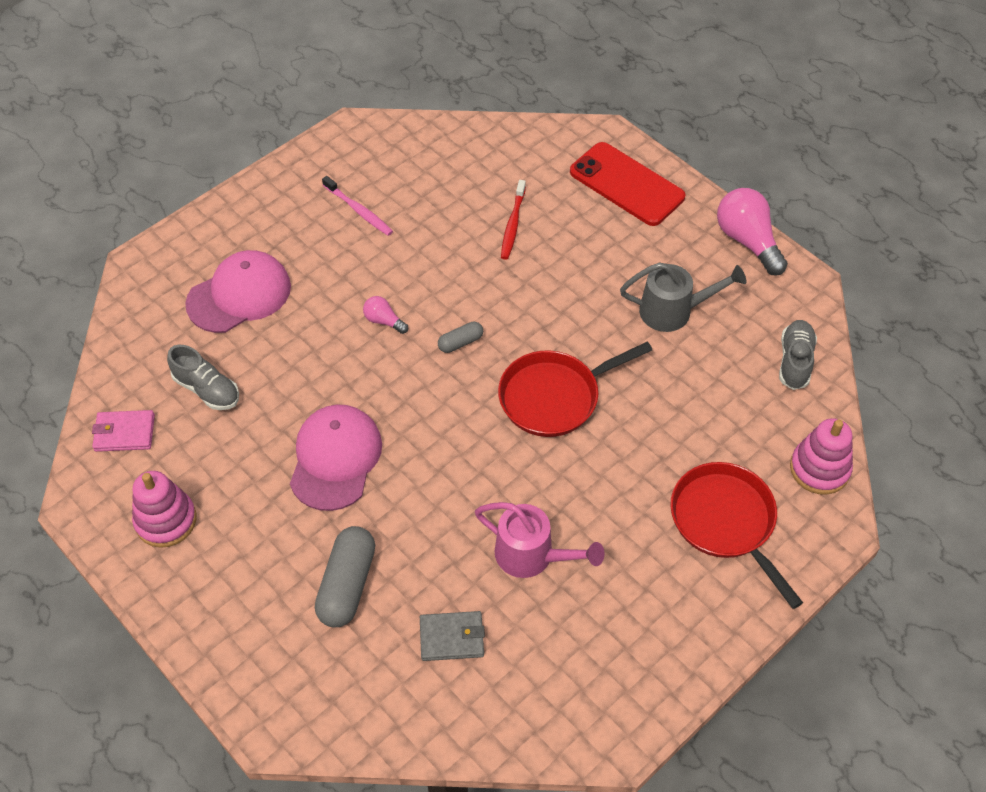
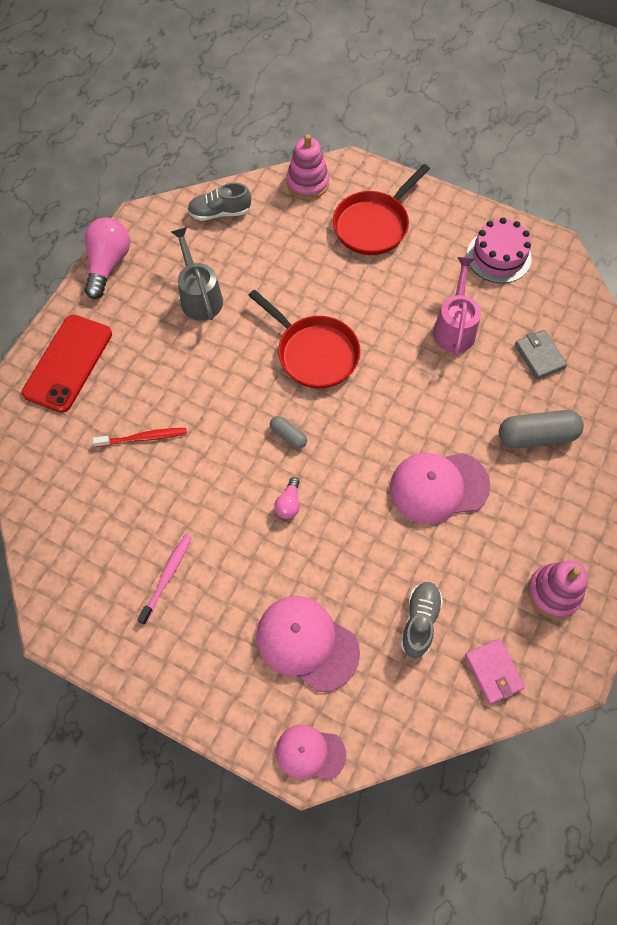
camera: 110 degrees left, 10 degrees up
(146, 270) = (310, 753): none -> pink cap
(624, 656) = (498, 256): none -> pink cake
(747, 241) = (108, 264): pink light bulb -> pink light bulb turned 150 degrees clockwise

